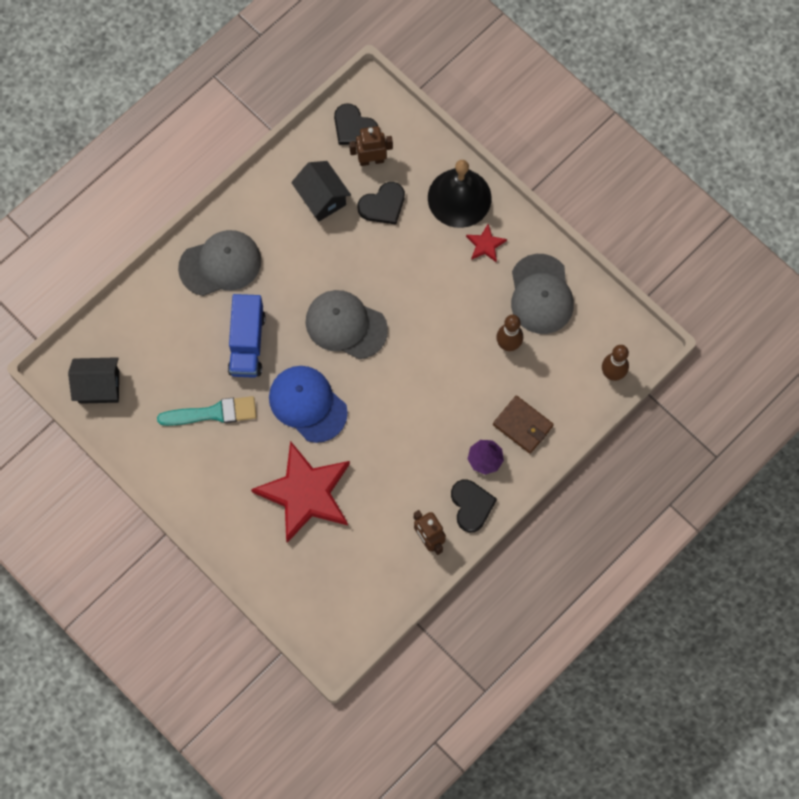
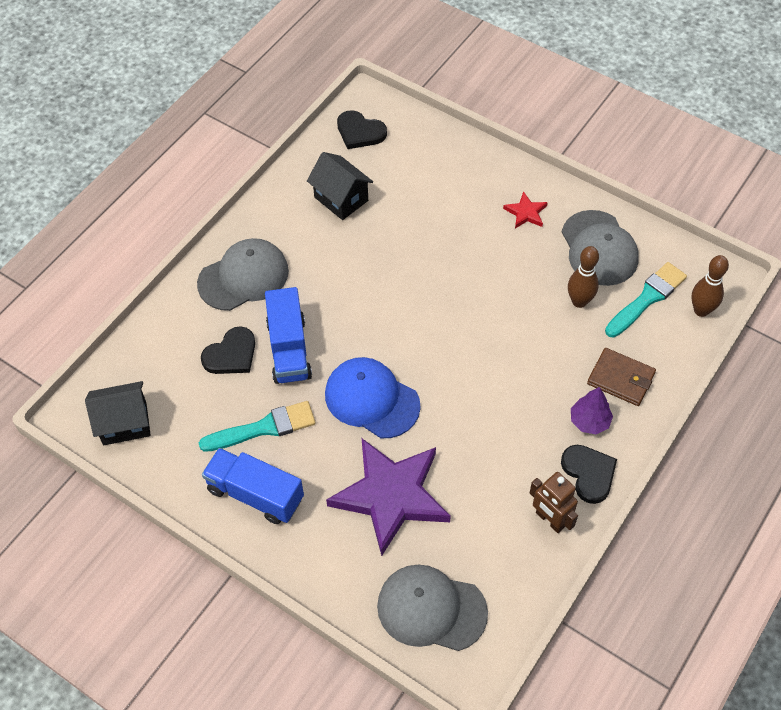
camera: 10 degrees left, 15 degrees down
(196, 471) = (255, 494): none -> blue truck
(305, 493) = (391, 496): red star -> purple star
(346, 325) = (396, 313): grey cap -> grey cap (431, 609)
(371, 160) = (385, 157): brown robot -> none
(383, 205) = (407, 194): black heart -> black heart (231, 354)
(459, 198) = (486, 175): black bell -> none
(569, 353) = (647, 298): none -> turquoise brush

